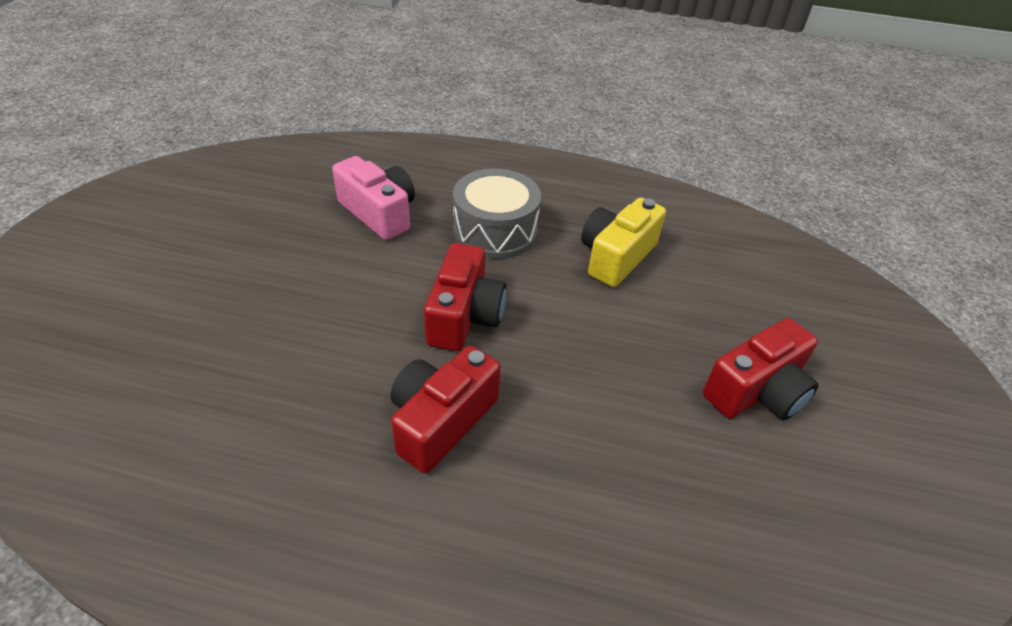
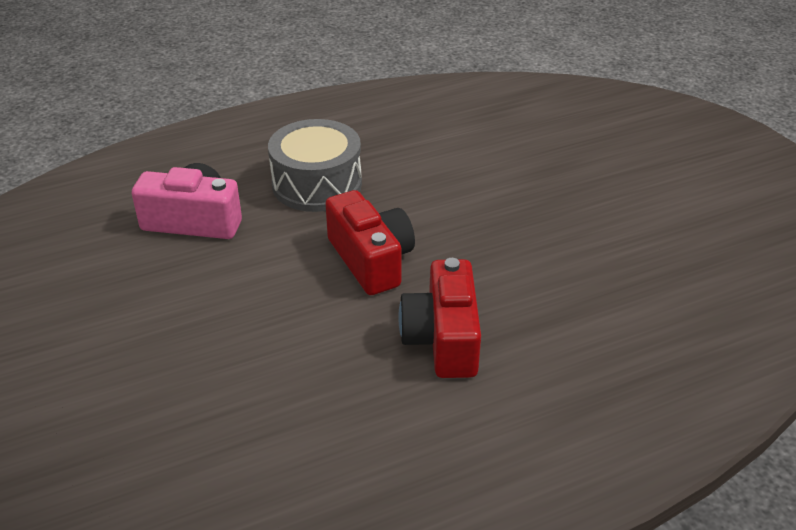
camera: 35 degrees left, 5 degrees down
(616, 256) = (435, 156): yellow camera -> none
(757, 391) = (625, 198): red camera -> none

